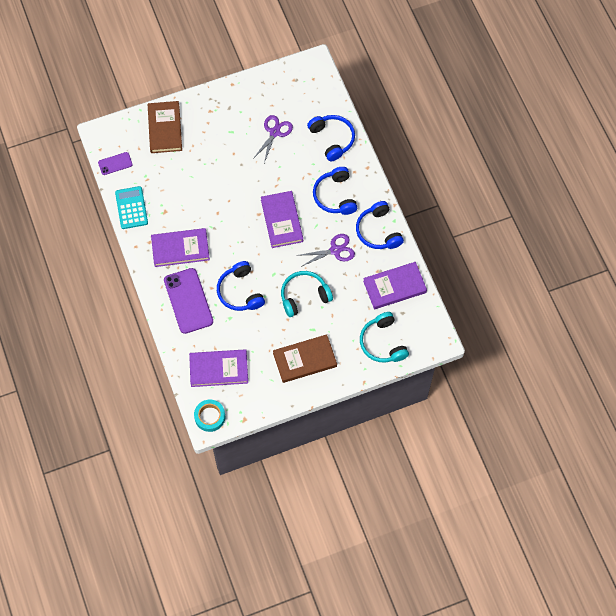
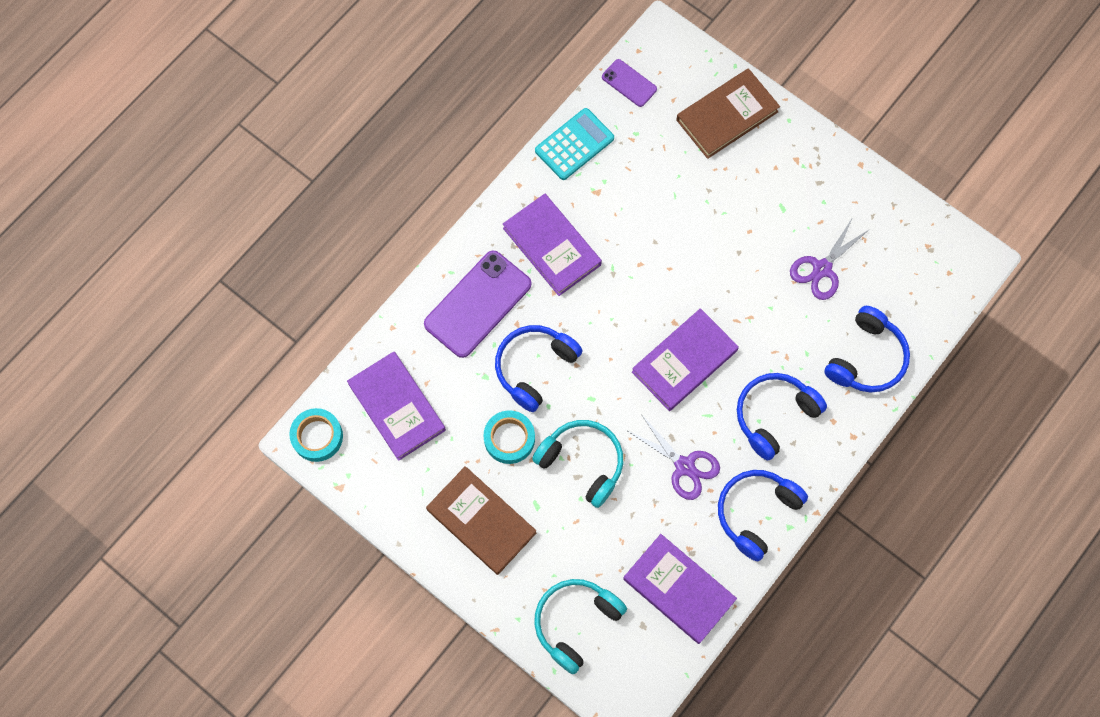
camera: 60 degrees right, 5 degrees up
(270, 324) = (509, 439): none -> turquoise tape
(274, 132) = (822, 269): purple scissors -> purple scissors turned 135 degrees clockwise

